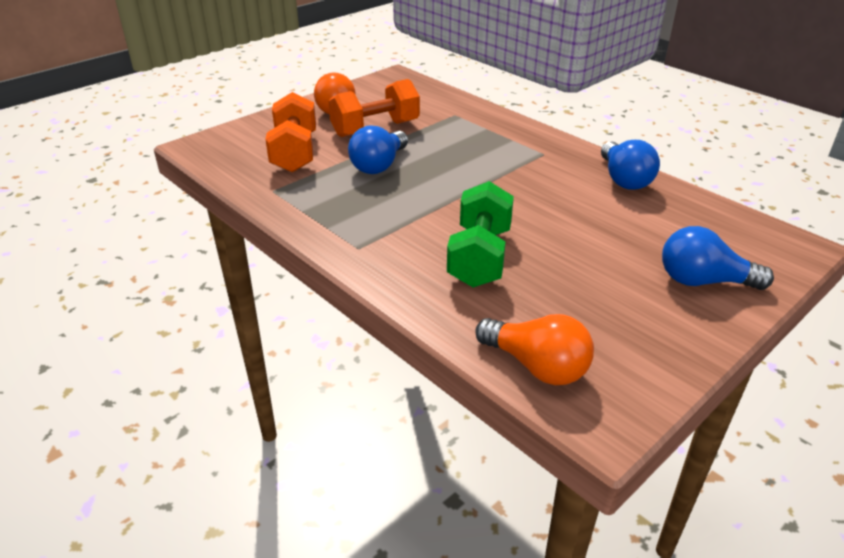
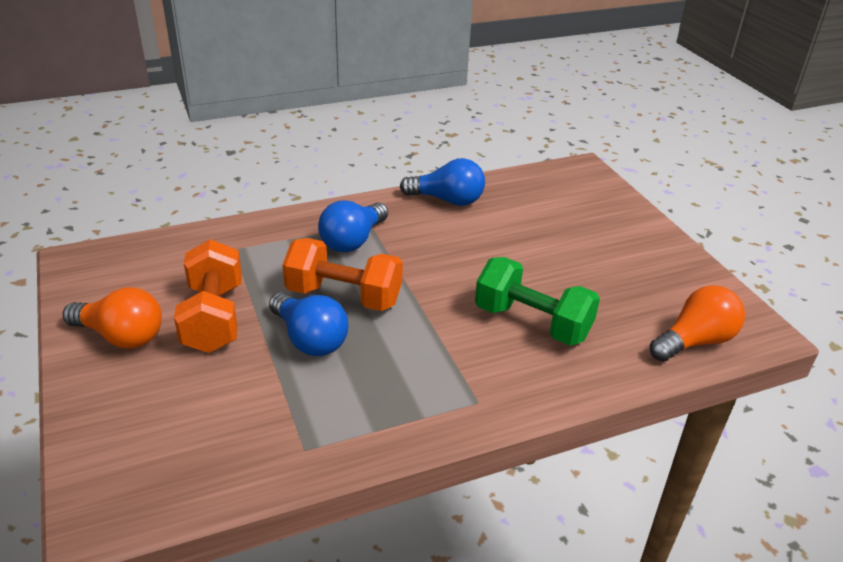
camera: 70 degrees left, 0 degrees up
(294, 153) = (217, 406): orange dumbbell -> orange dumbbell (344, 296)
(703, 281) = (611, 224): blue light bulb -> blue light bulb (353, 241)

